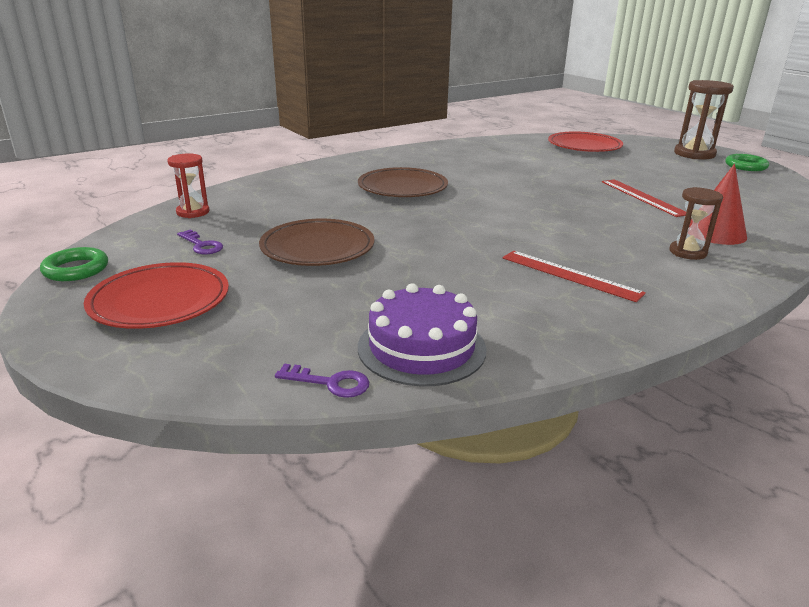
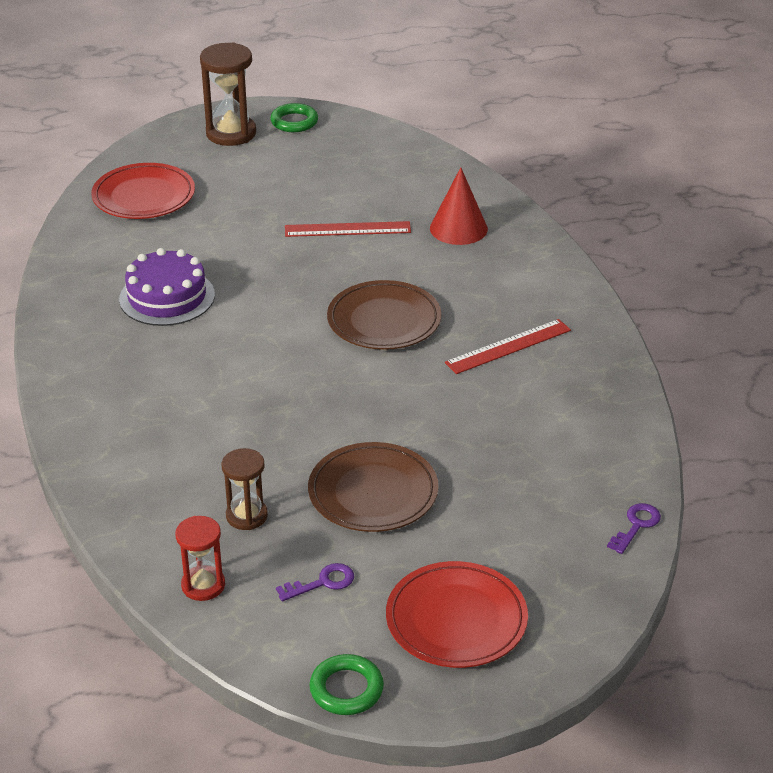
camera: 70 degrees left, 10 degrees up
(402, 187) = (214, 389): brown plate -> brown plate (384, 320)
(421, 347) = (601, 466): purple cake -> purple cake (167, 297)
(687, 252) = (492, 263): brown hourglass -> brown hourglass (246, 516)

